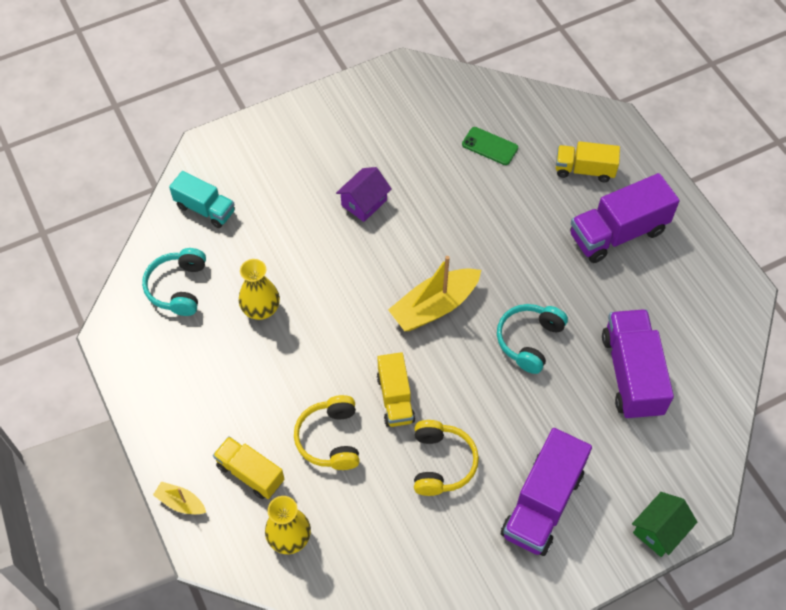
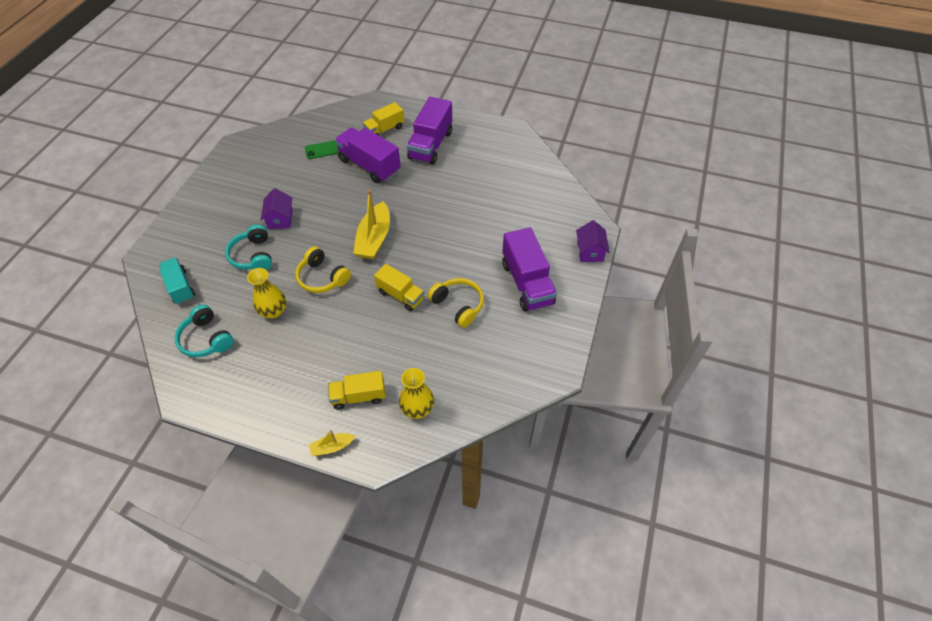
camera: 45 degrees left, 5 degrees down
(205, 209) = (180, 287): turquoise truck -> turquoise truck turned 105 degrees counterclockwise
(330, 439) = (386, 342): yellow headphones -> yellow headphones (322, 277)
(529, 341) = (440, 219): turquoise headphones -> turquoise headphones (253, 255)
(631, 374) = (504, 198): purple truck -> purple truck (369, 166)
(659, 530) = (590, 251): green house -> purple house

